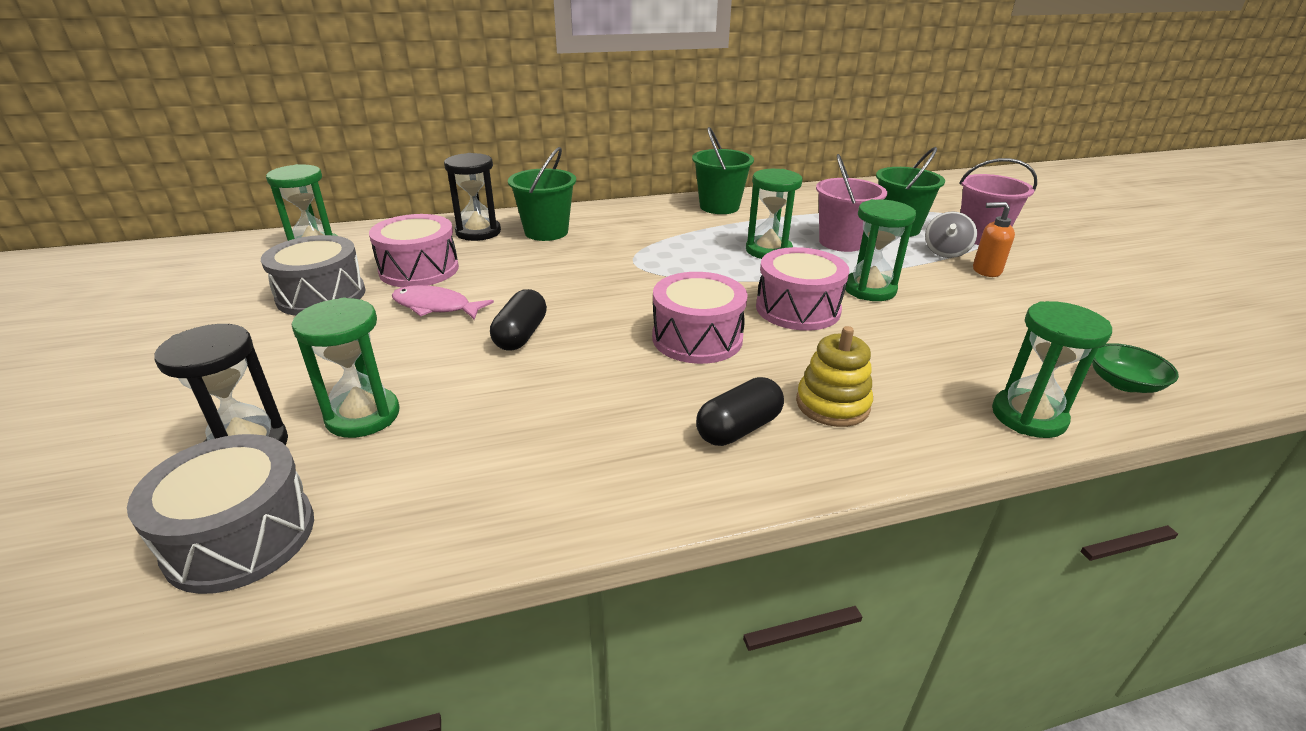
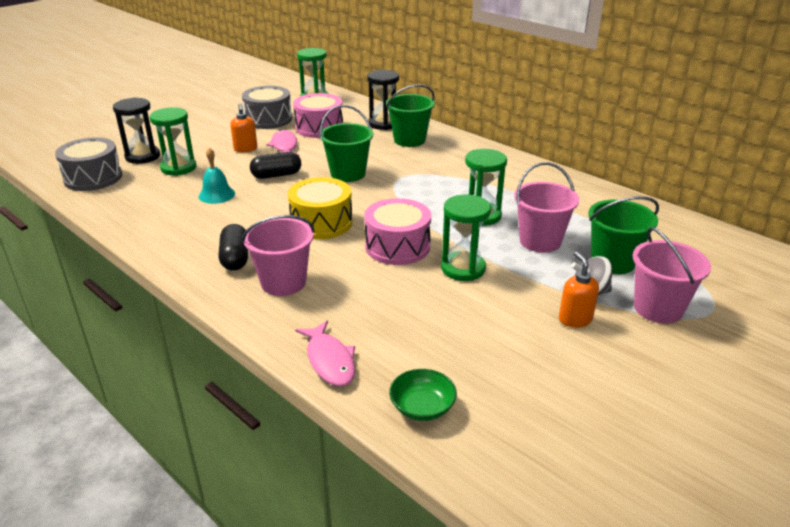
camera: 60 degrees right, 0 degrees up
(394, 338) = (245, 149): none -> orange soap dispenser
(517, 399) = (216, 194): none -> turquoise bell
(697, 338) = (321, 223): pink drum -> yellow drum
(719, 207) = (538, 179): green bucket -> green bucket (348, 174)
(738, 428) = (235, 258): black capsule -> black capsule turned 60 degrees clockwise
(832, 404) = (283, 282): yellow stacking toy -> pink bucket
(1028, 416) = (329, 360): green hourglass -> pink fish

